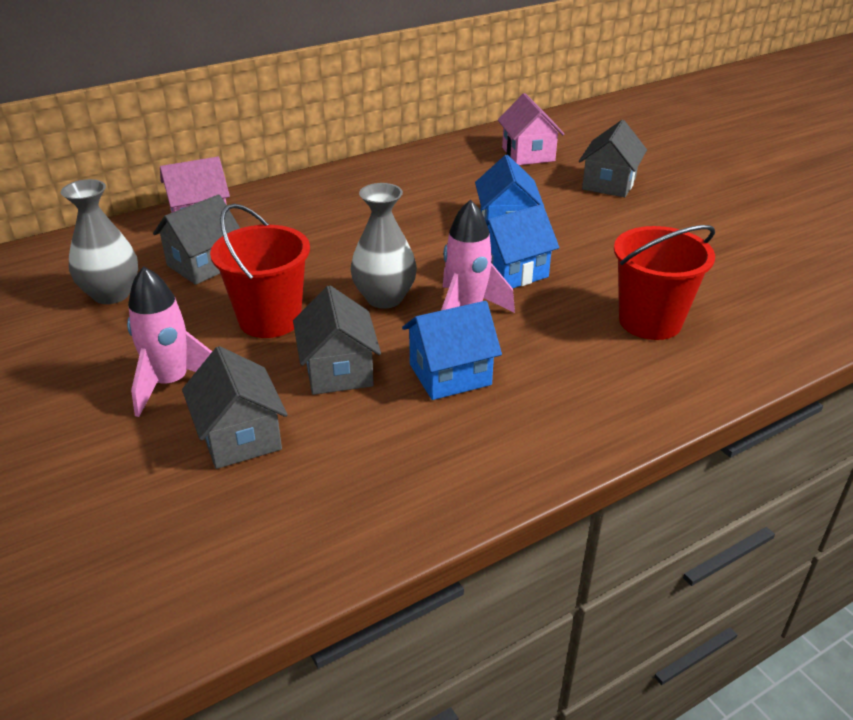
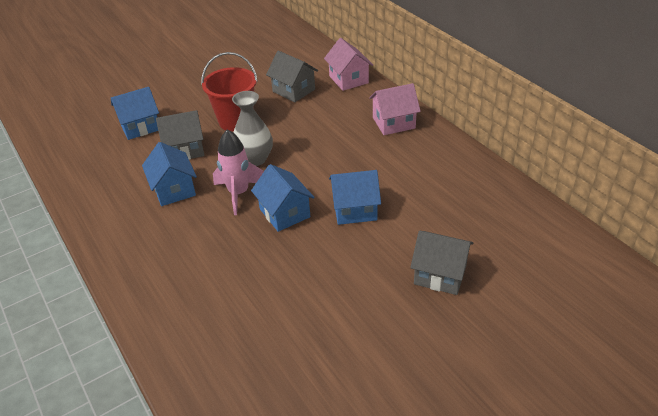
camera: 90 degrees right, 5 degrees up
(111, 294) = (264, 69): grey vase -> none
(171, 383) = (185, 101): pink rocket -> none
(240, 437) = (140, 127): grey house -> blue house
(528, 154) = (490, 222): pink house -> pink house (393, 123)
(650, 321) = (216, 283): red bucket -> none

